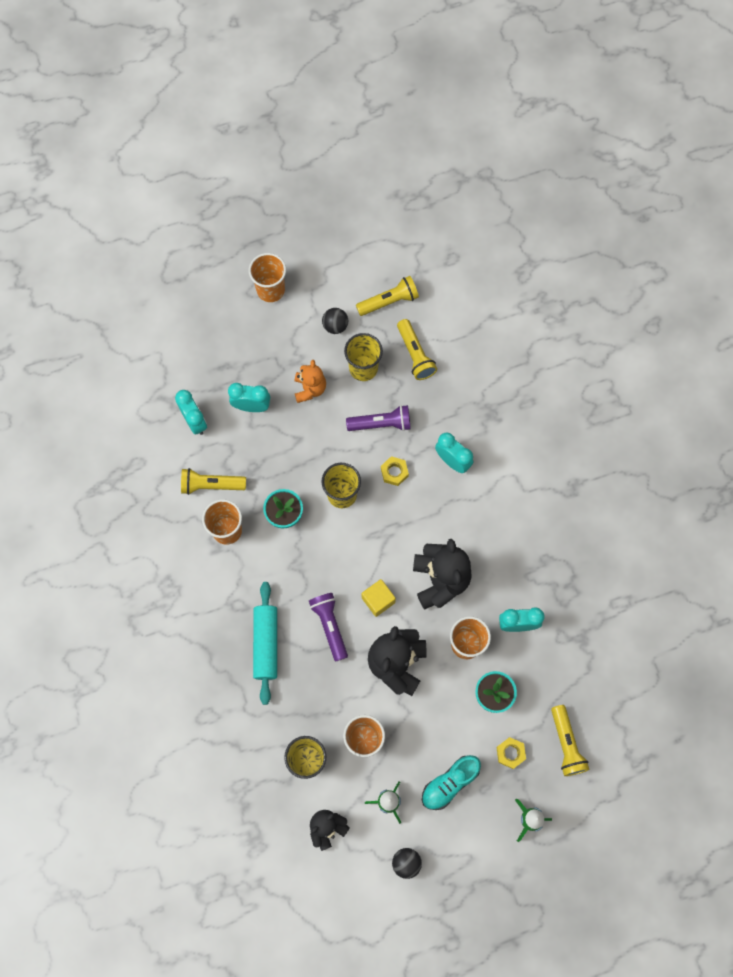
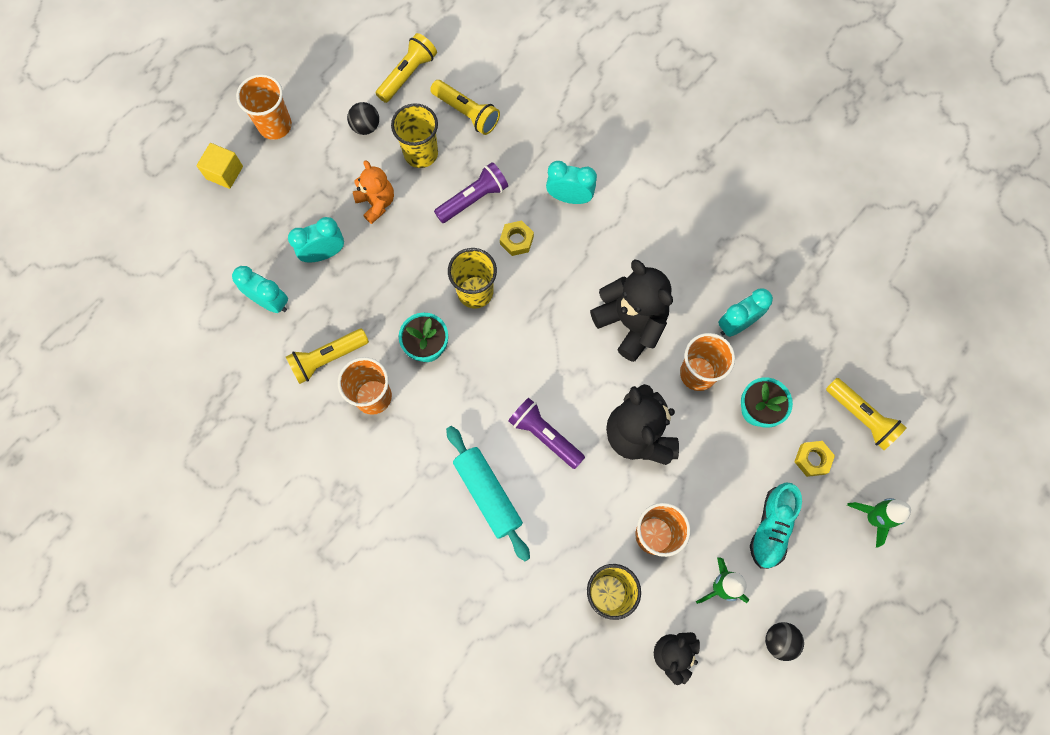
camera: 30 degrees left, 0 degrees up
(378, 600) = (579, 380): yellow cube -> yellow cube (224, 172)

